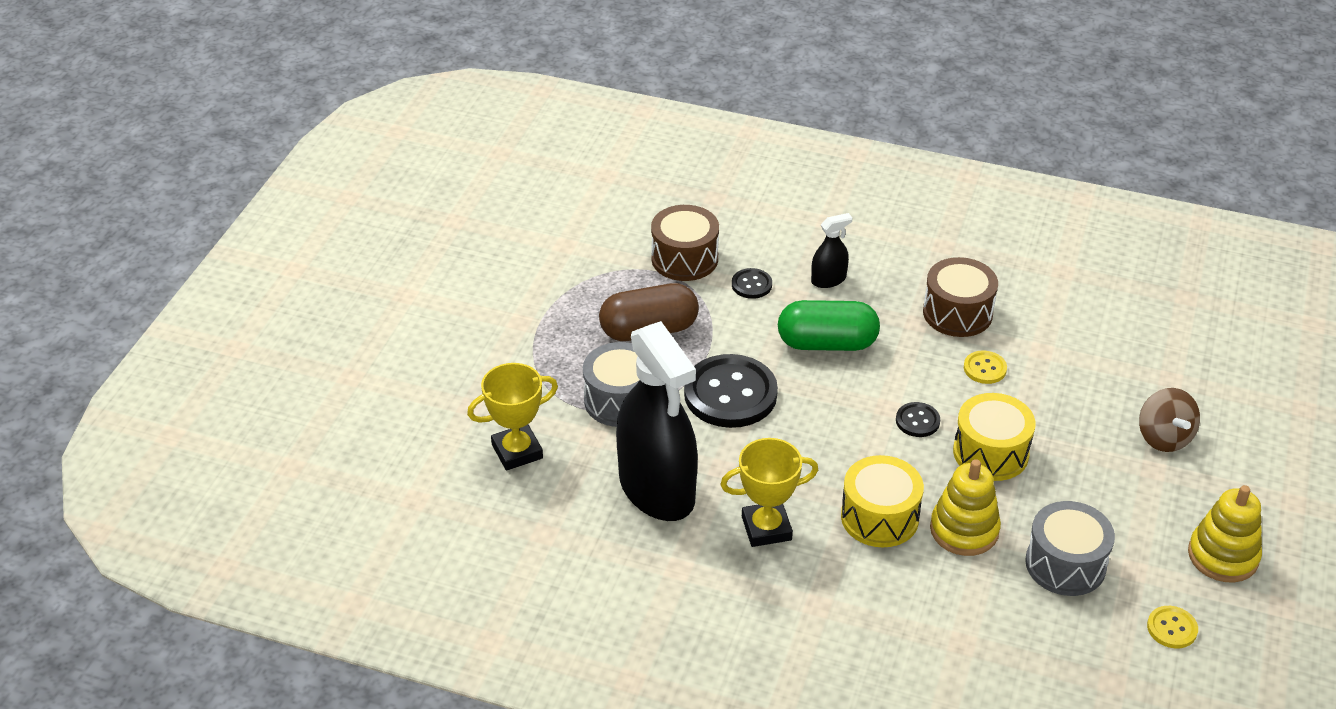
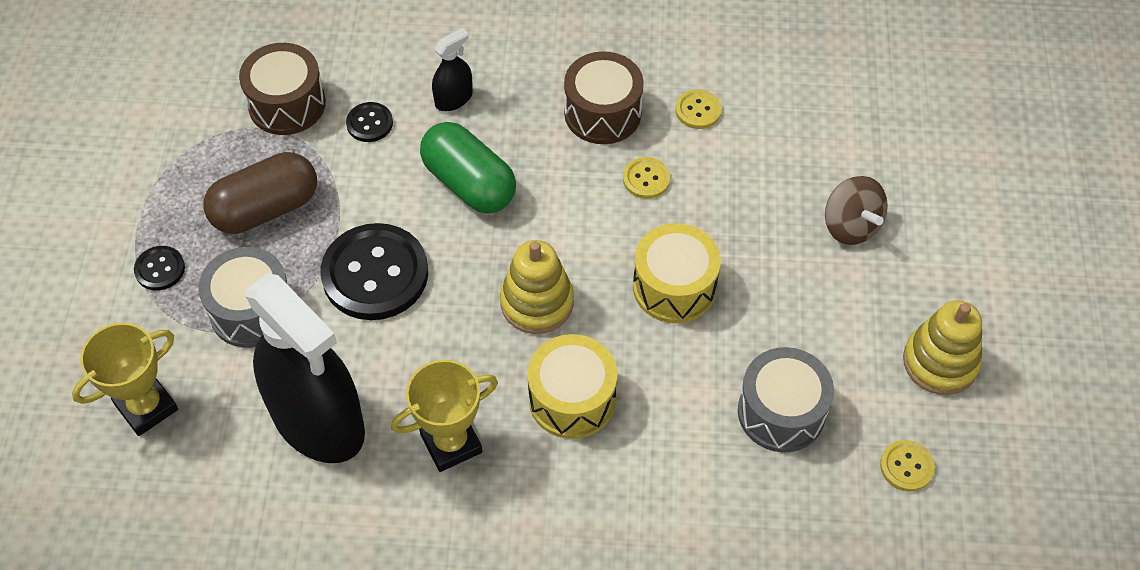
camera: 15 degrees left, 15 degrees up
(827, 343) = (469, 184): green capsule -> green capsule turned 60 degrees clockwise
(917, 421) = (588, 263): black button -> black button (160, 269)
(964, 530) = (666, 394): yellow stacking toy -> yellow stacking toy (537, 303)
(1044, 326) = (698, 110): none -> yellow button

